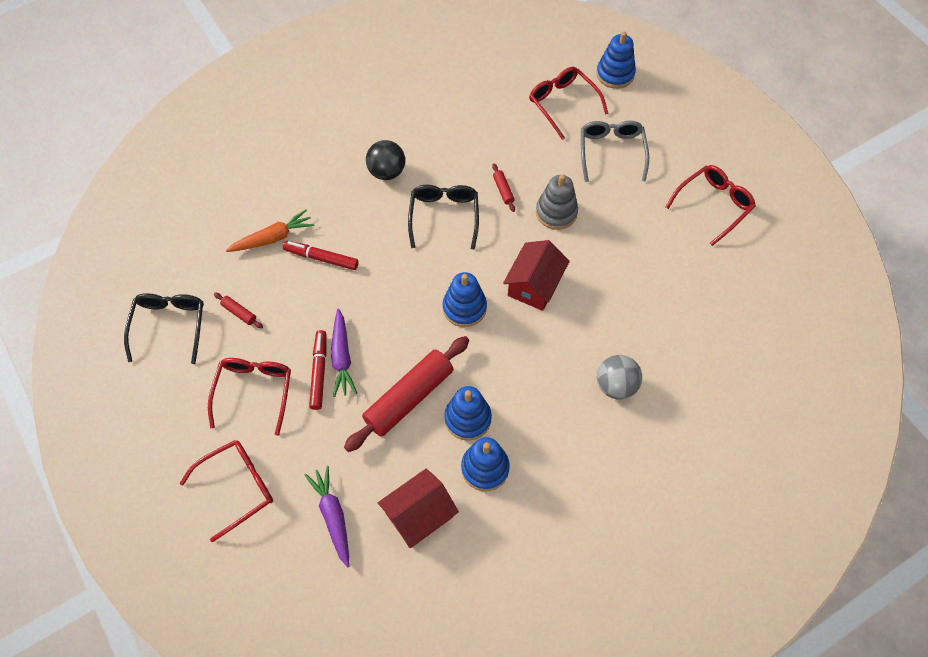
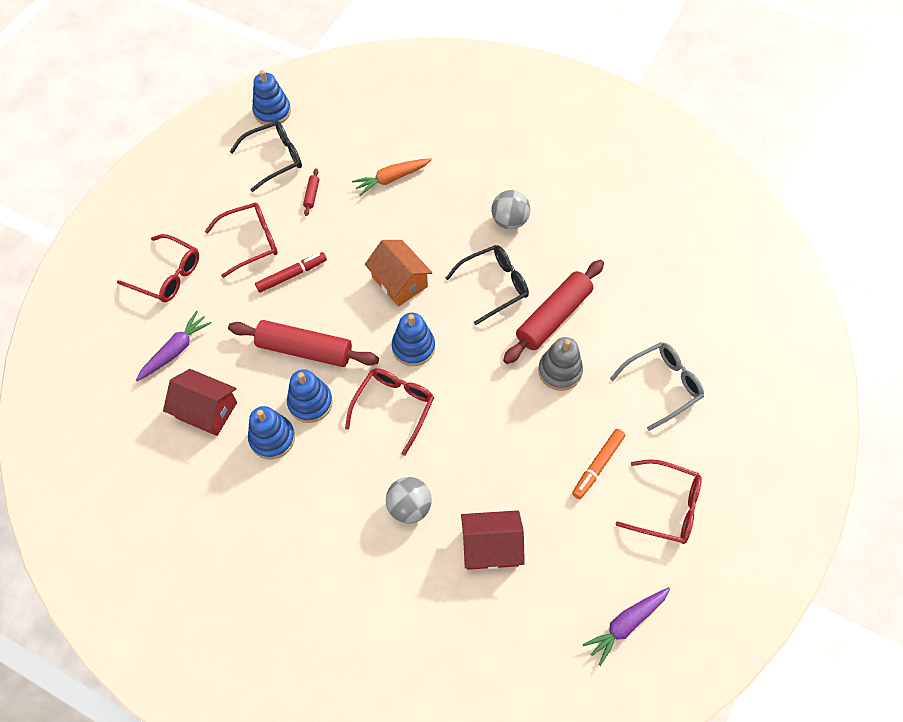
camera: 60 degrees right, 0 degrees up
(272, 238) = (392, 179): orange carrot -> orange carrot turned 120 degrees clockwise
(321, 258) = (395, 221): red marker -> none
(342, 357) = (314, 283): purple carrot -> purple carrot (626, 624)
(387, 172) = (509, 221): black ball -> grey ball
(389, 286) = (399, 282): none -> orange house
(503, 190) = (553, 317): red rolling pin -> red rolling pin, size x2.45
(534, 285) = (471, 390): red house -> red house (491, 546)
(563, 104) = (686, 318): red glasses -> red glasses (393, 407)
(615, 74) = (758, 345): blue stacking toy -> blue stacking toy (272, 112)
(655, 231) = (598, 465): none -> orange marker

